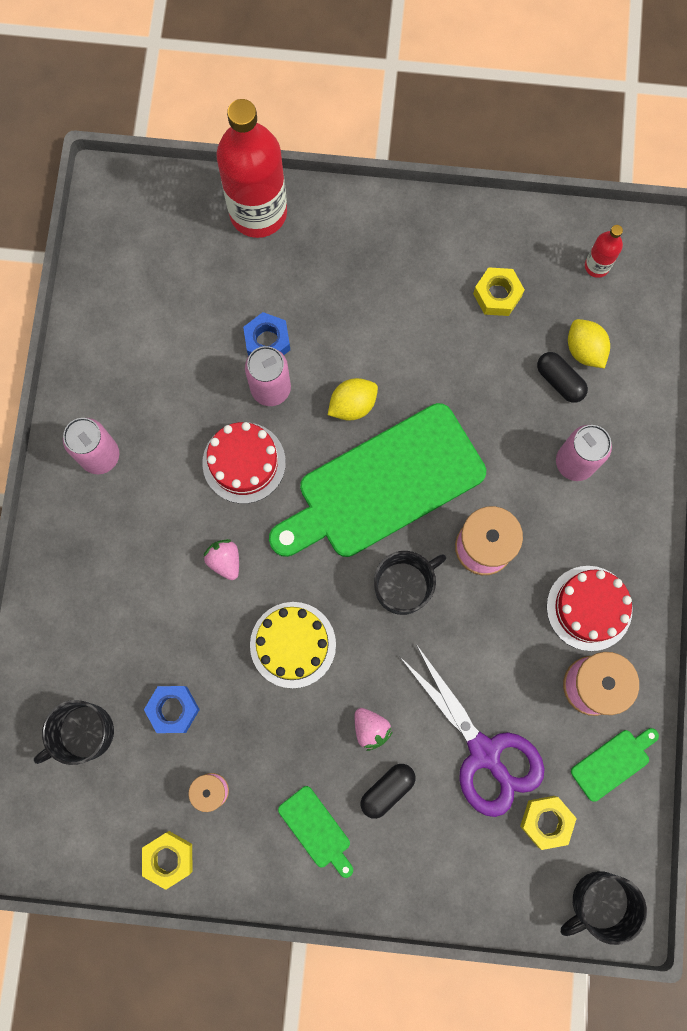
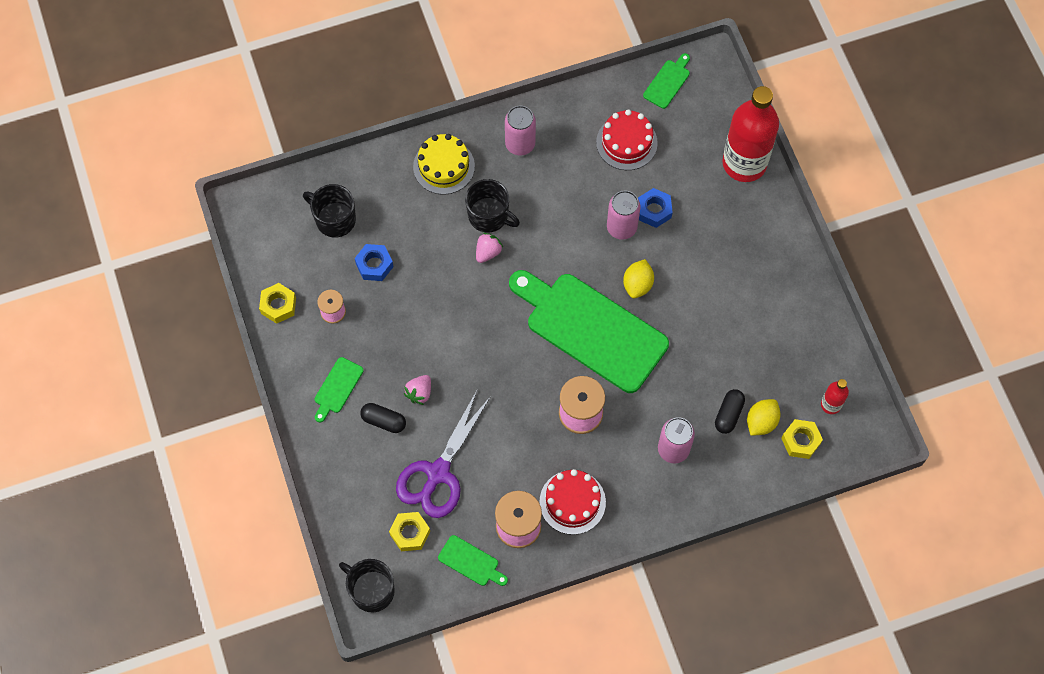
camera: 65 degrees right, 10 degrees down
(109, 246) = (668, 82): none -> green cutting board
(244, 462) = (561, 234): red cake -> red cake (626, 142)
(293, 644) = (452, 319): yellow cake -> yellow cake (444, 166)
(352, 405) = (637, 284): yellow lemon -> yellow lemon turned 75 degrees clockwise
(403, 586) = (526, 372): black mug -> black mug (489, 216)
(497, 295) = (770, 345): yellow nut -> yellow nut (800, 441)

